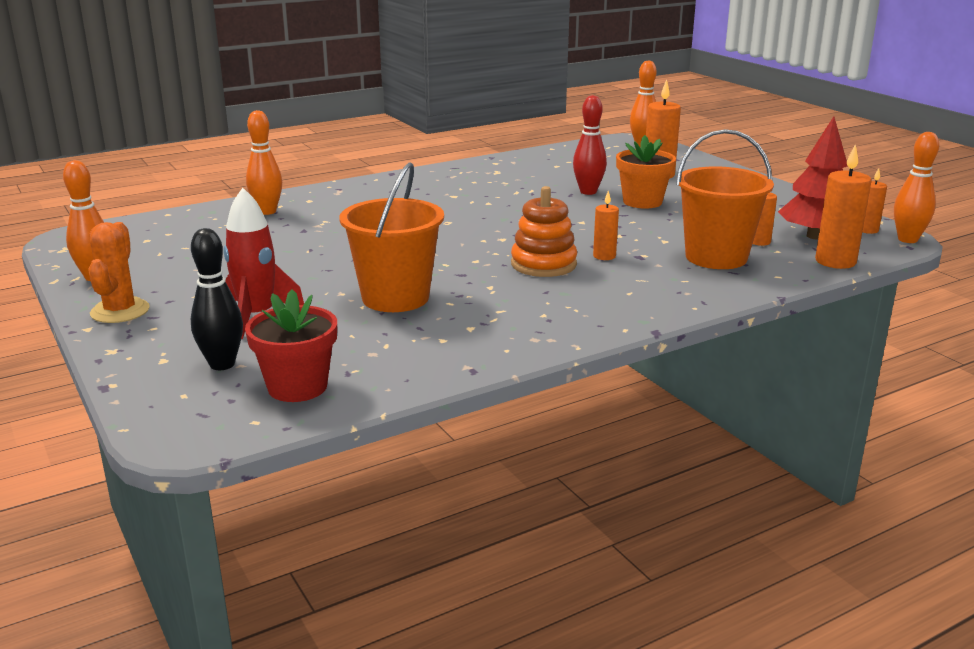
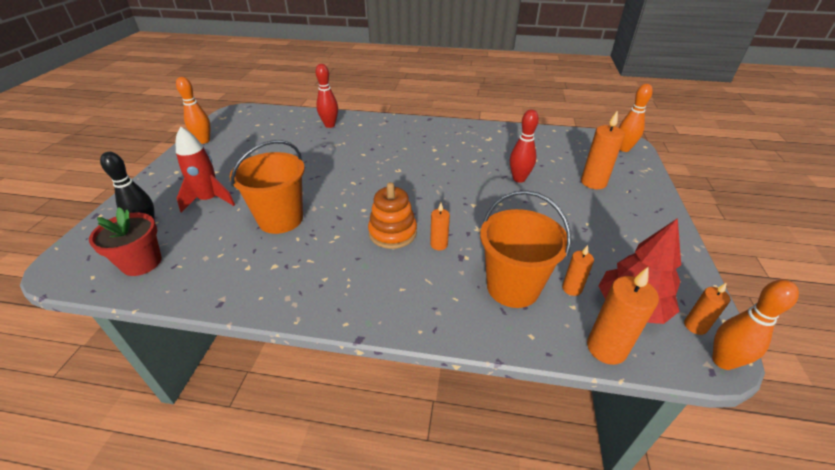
camera: 40 degrees right, 15 degrees up
(120, 311) = (176, 168): orange cactus -> none
(267, 211) = (330, 125): orange bowling pin -> red bowling pin
(642, 202) = (542, 204): orange flower pot -> none

